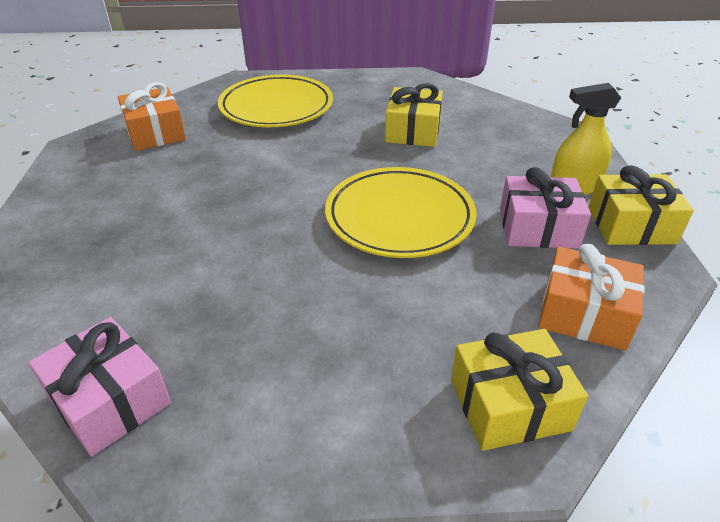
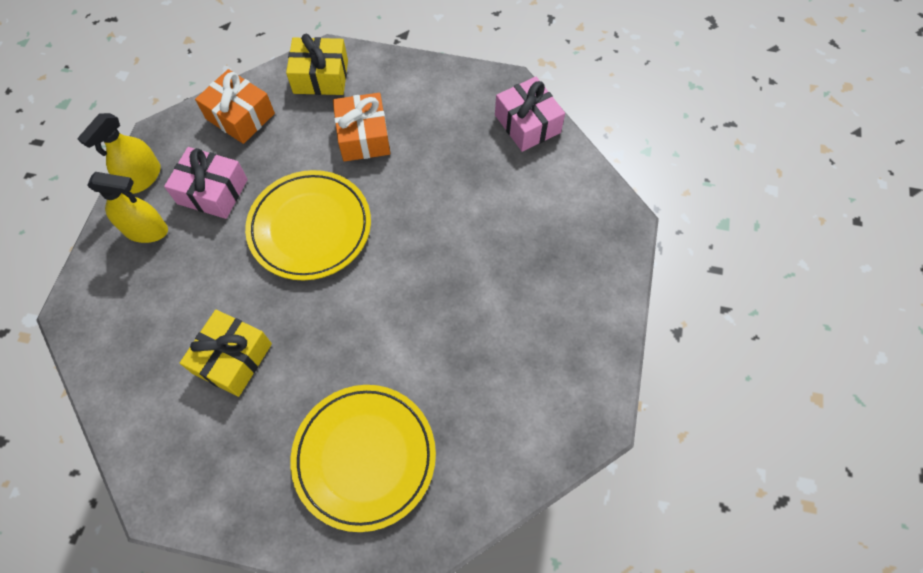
camera: 165 degrees left, 25 degrees up
(155, 133) = (511, 428): orange gift -> orange gift (363, 136)
(631, 225) = (143, 178): yellow gift -> yellow spray bottle

